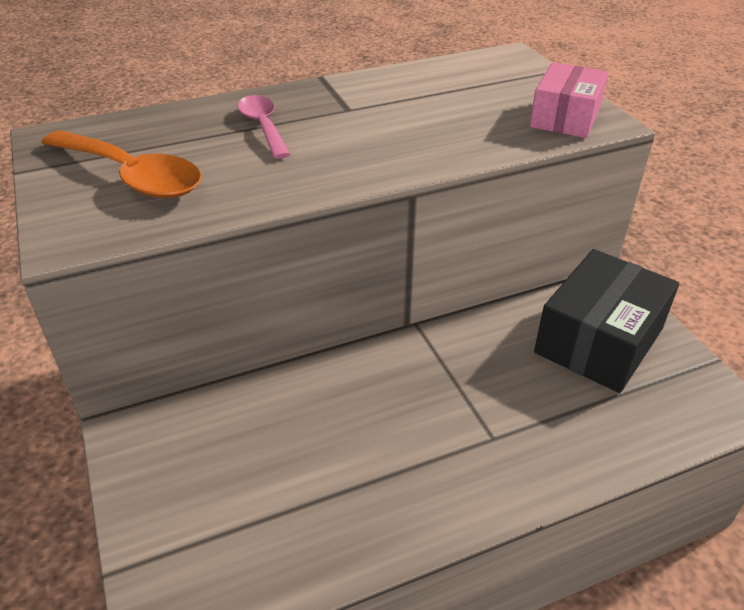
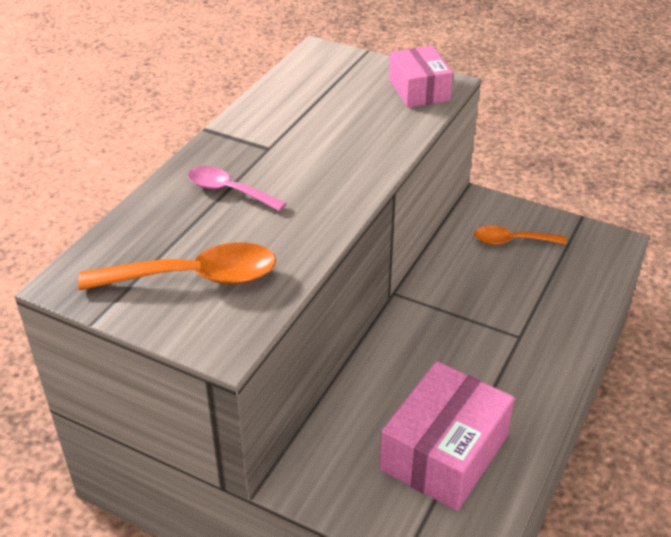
camera: 40 degrees left, 0 degrees up
(275, 499) = (444, 453): none -> pink box
(599, 341) = (512, 241): black box -> orange spoon

